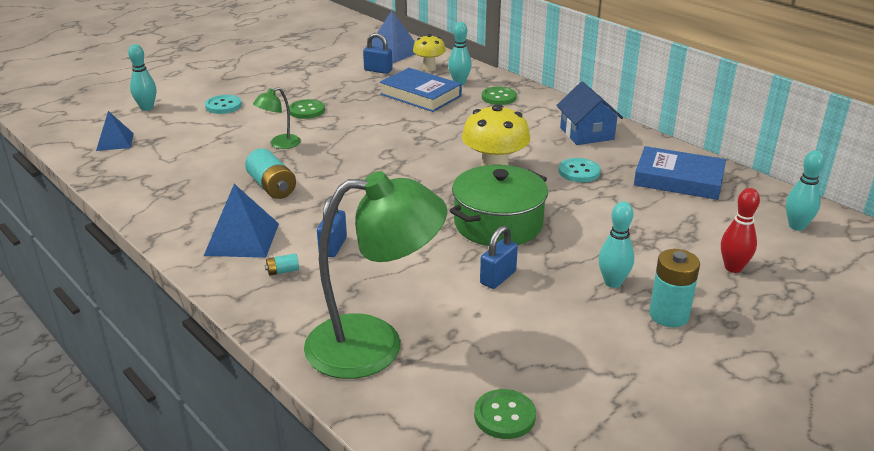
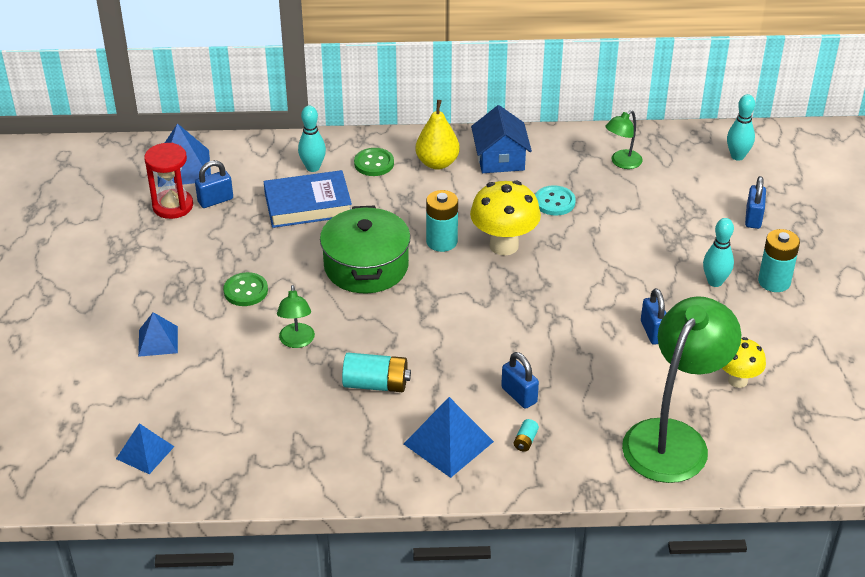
camera: 50 degrees left, 10 degrees up
(147, 108) = (87, 398): turquoise bowling pin -> none
(223, 106) = (158, 341): turquoise button -> blue pyramid
(353, 62) = (173, 206): none -> red hourglass
(429, 68) = (256, 167): yellow mushroom -> yellow mushroom (737, 380)
(459, 149) = (441, 241): none -> turquoise battery
(498, 224) = (582, 289): green pot -> green pot (366, 266)
(504, 416) = (803, 417): green button -> none
(539, 115) = (437, 163): none -> yellow pear
(586, 133) = (500, 159): blue house -> blue house turned 60 degrees clockwise
(678, 179) = (622, 163): blue book -> green lamp
(733, 268) = (753, 218): red bowling pin -> blue padlock

